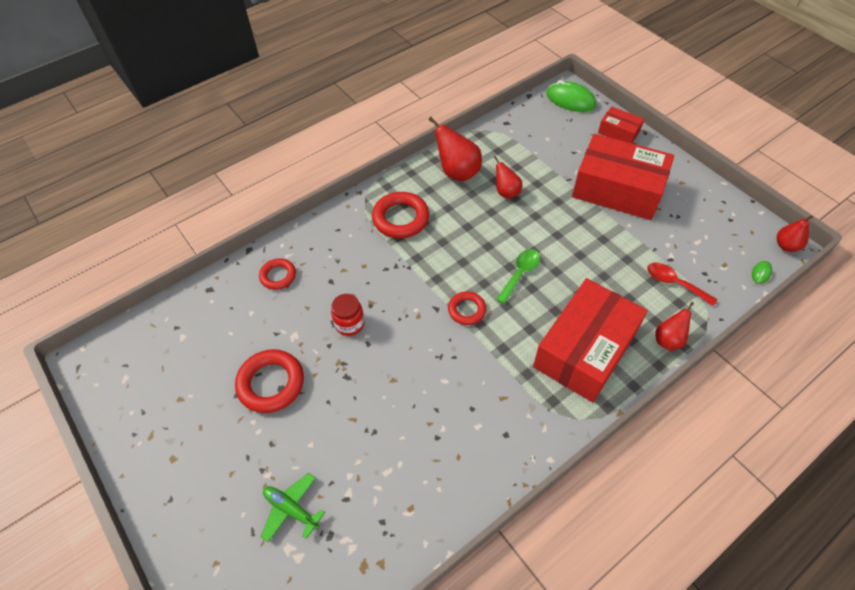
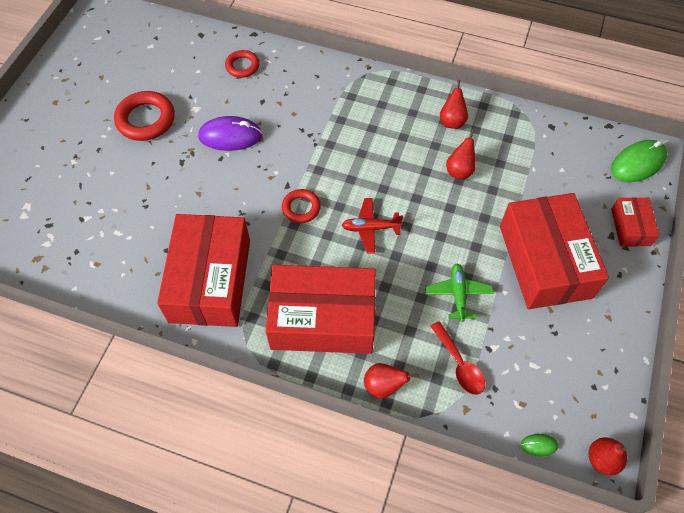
camera: 55 degrees right, 5 degrees up
(291, 509) = (55, 191): green plane -> green plane (458, 294)
(349, 324) = (230, 136): red jar -> purple mouse
(401, 218) = (363, 110): red ring -> none
(457, 172) = (452, 121): red pear -> red pear, size x0.62
(494, 415) = (210, 280): none -> red box
(520, 274) = (370, 228): green spoon -> red plane
(570, 100) = (637, 163): green mouse -> green mouse turned 60 degrees clockwise
(674, 283) = (459, 364): red spoon -> red spoon turned 150 degrees clockwise

